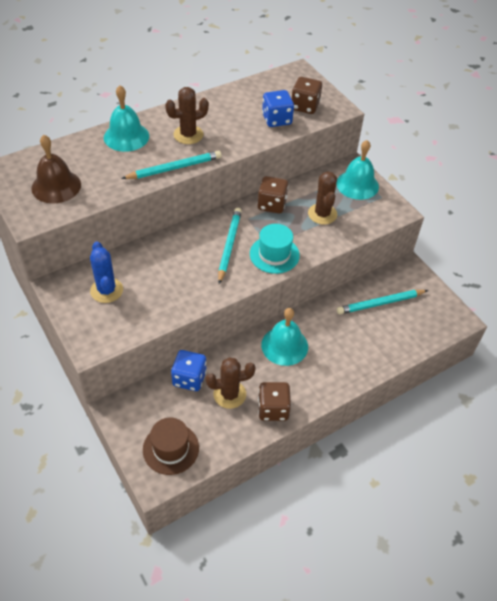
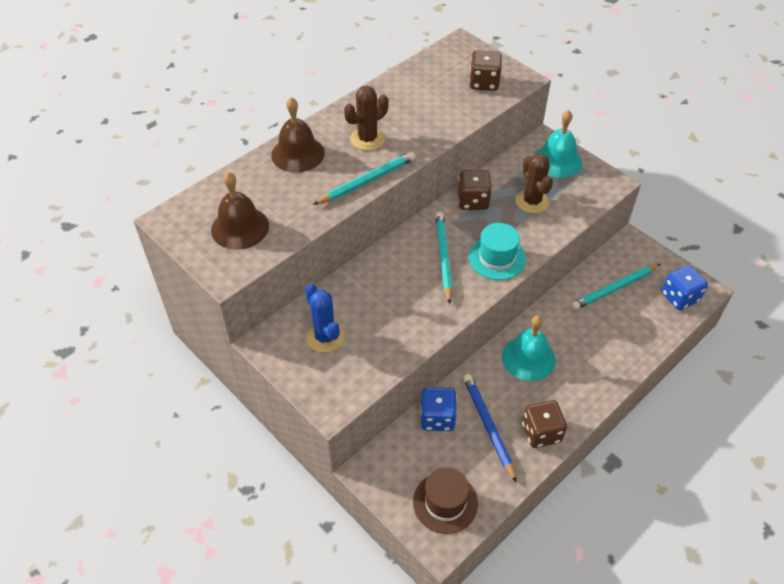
camera: 10 degrees left, 0 degrees up
(126, 136) = (298, 154): turquoise bell -> brown bell
(229, 394) = (488, 426): brown cactus -> blue pencil
(276, 119) = (459, 104): blue dice -> blue dice (679, 297)

